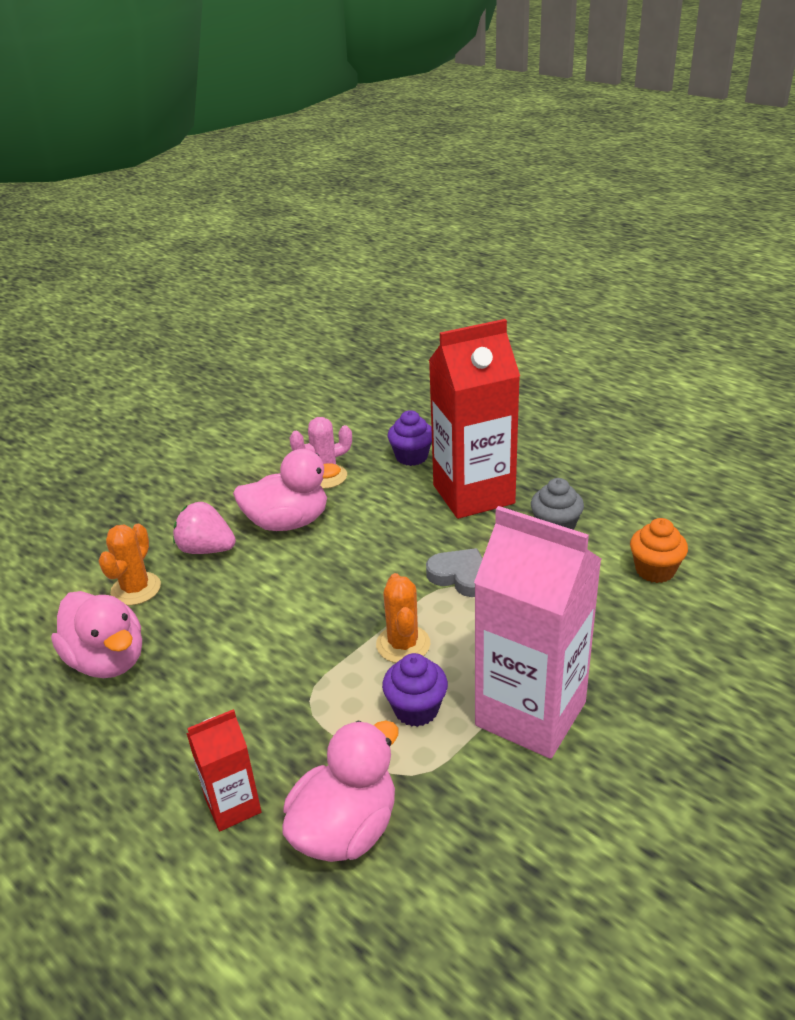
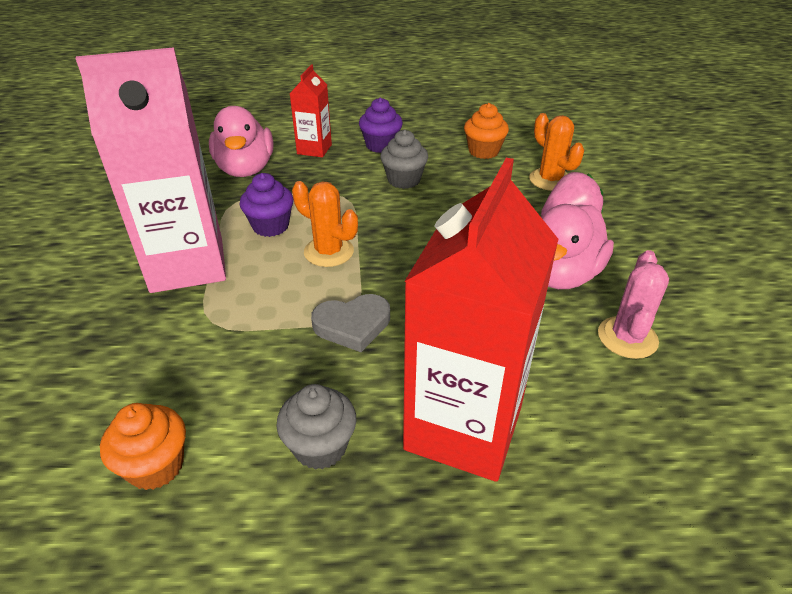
camera: 130 degrees right, 5 degrees up
(108, 660) = (483, 151): pink duck -> orange cupcake
(231, 679) = (404, 180): none -> grey cupcake
(411, 457) = (608, 432): purple cupcake -> purple cupcake (381, 145)

